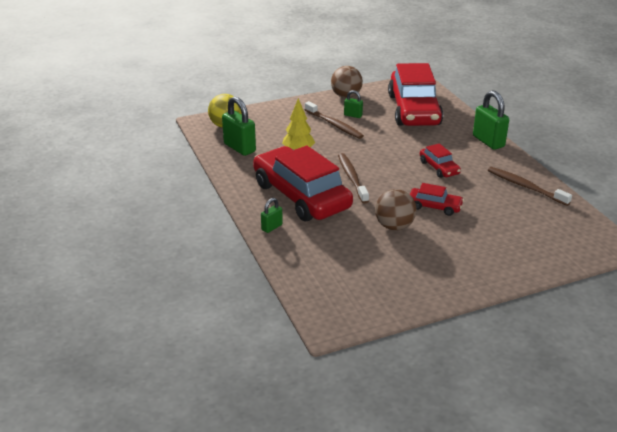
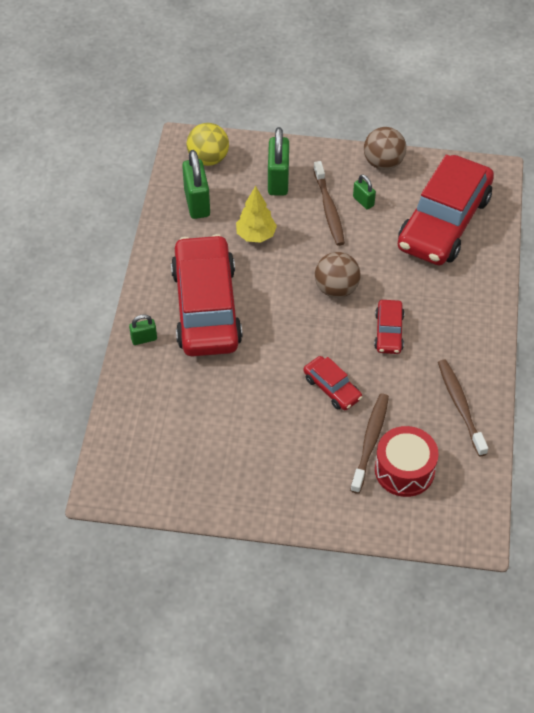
camera: 30 degrees right, 20 degrees up
(352, 178) = (280, 304): brown toothbrush -> brown toothbrush (370, 441)
(394, 226) = (266, 396): brown ball -> brown ball (336, 289)
(488, 141) = (485, 315): green padlock -> green padlock (278, 181)
(530, 230) = (404, 470): none -> red drum

